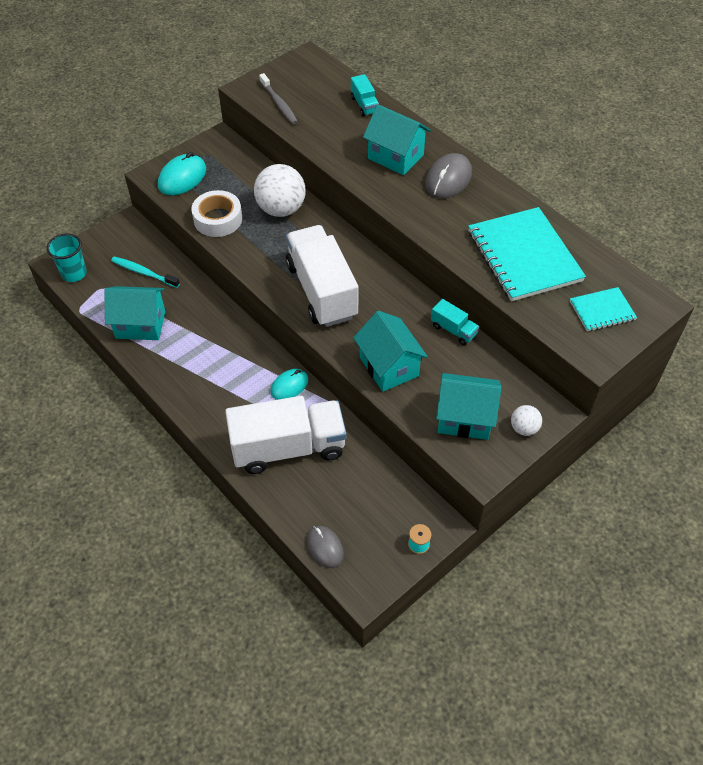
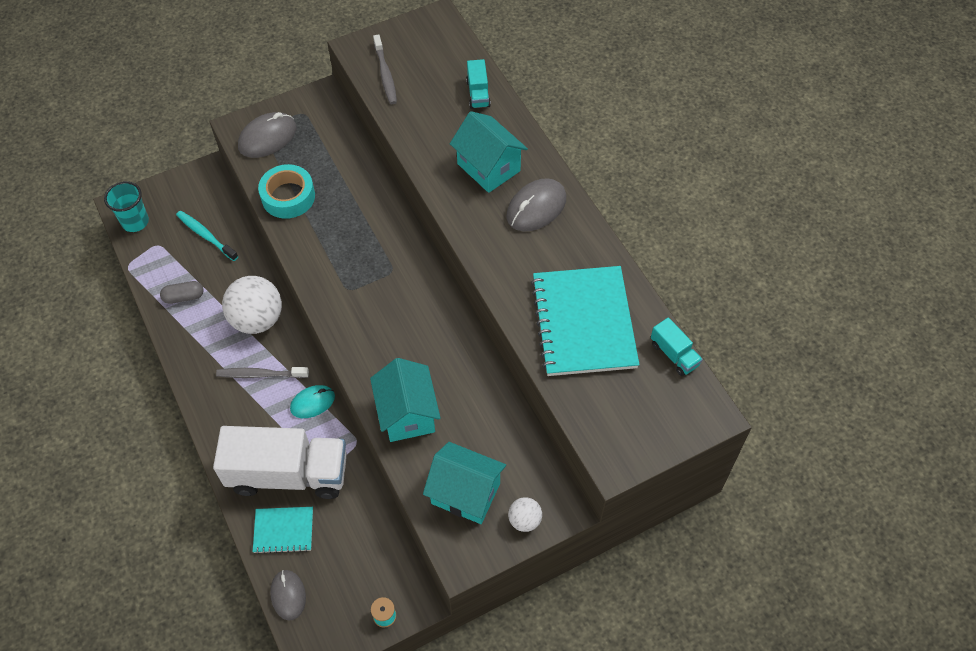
camera: 15 degrees right, 5 degrees up
(140, 325) = (184, 297): turquoise house -> grey capsule
(182, 178) = (267, 138): turquoise mouse -> grey mouse
(218, 219) = (288, 196): white tape -> turquoise tape
(234, 373) = (261, 374): none -> grey toothbrush
(281, 209) = (359, 198): white ball -> white ball (257, 319)
(322, 291) = (368, 307): white truck -> none
(453, 330) = (492, 385): turquoise truck -> turquoise truck (674, 354)
(602, 310) = (644, 409): turquoise notebook -> turquoise notebook (283, 530)

